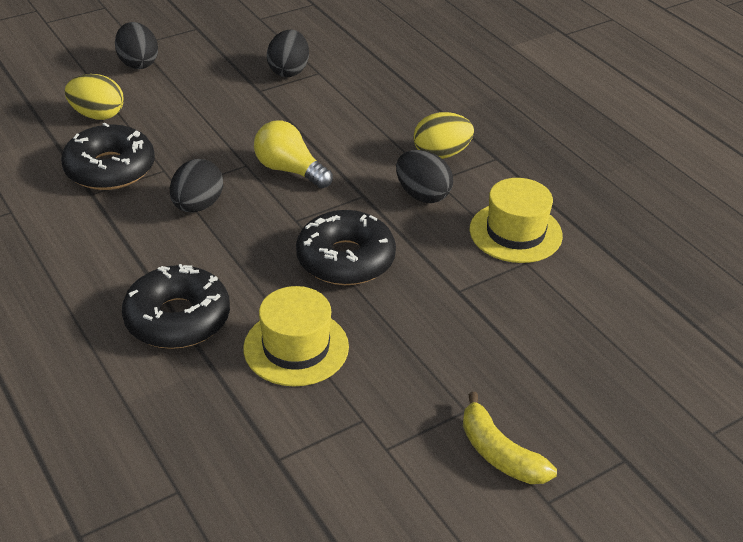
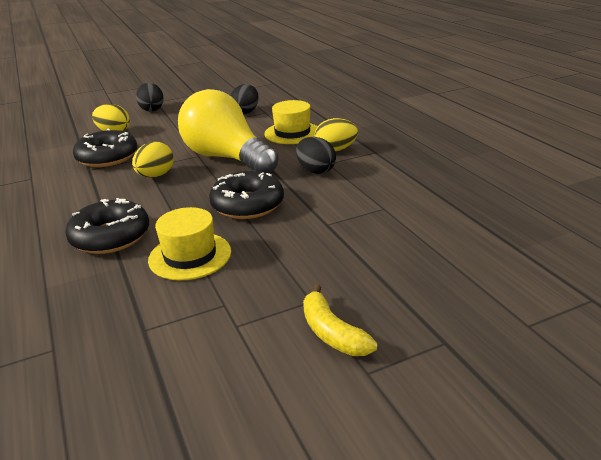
camera: 10 degrees right, 10 degrees down
(197, 206) = (155, 176): black egg -> yellow egg
(289, 170) = (226, 158): yellow light bulb -> yellow light bulb, size x1.90
(515, 232) = (379, 191): yellow hat -> yellow hat (292, 133)

